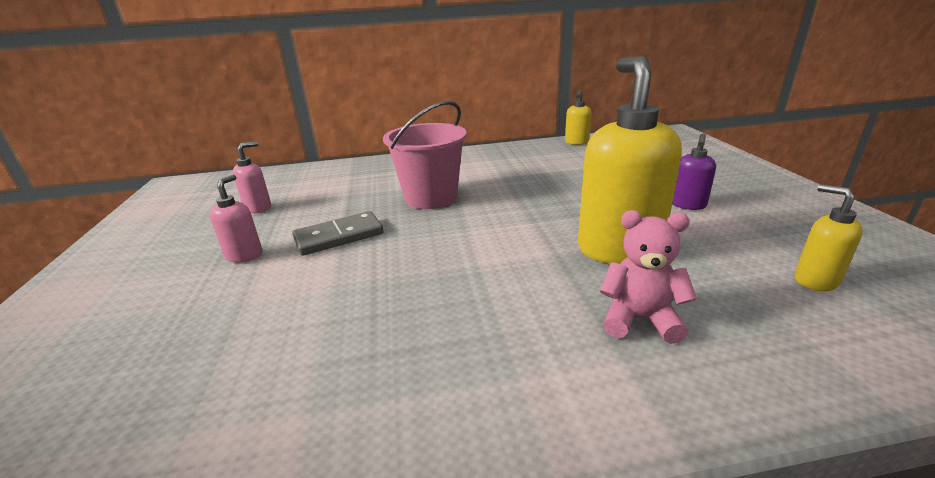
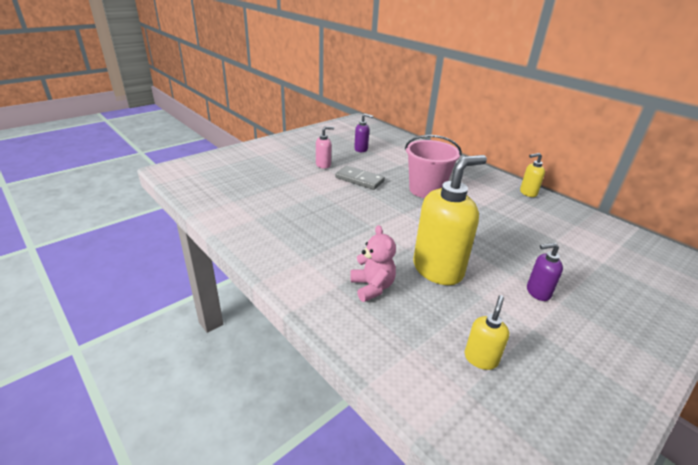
camera: 55 degrees right, 5 degrees up
(258, 208) = (361, 149): pink soap dispenser -> purple soap dispenser
(576, 142) = (593, 220): yellow soap dispenser -> yellow soap dispenser (528, 193)

